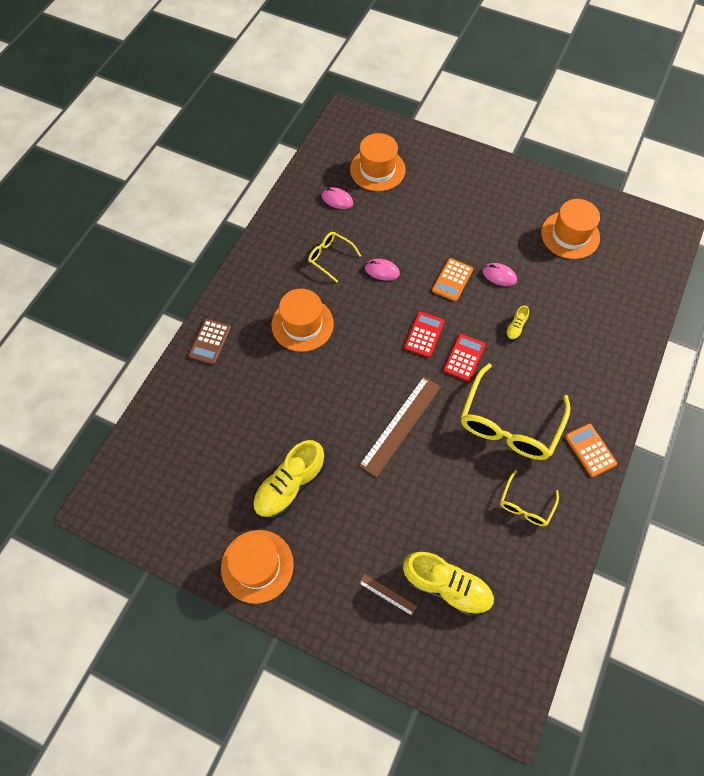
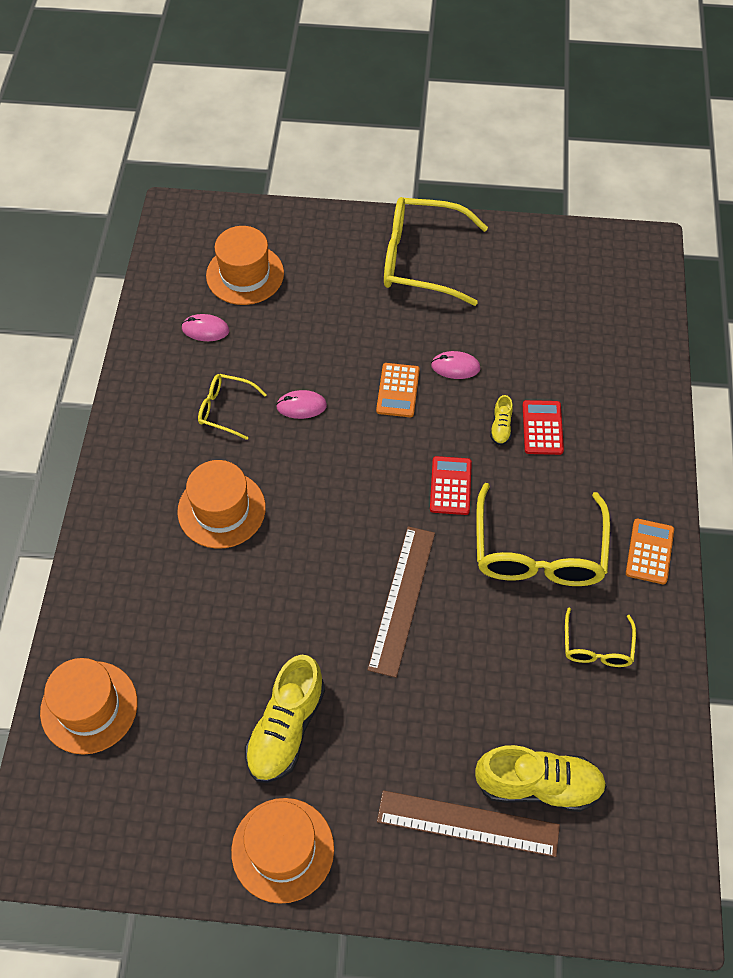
camera: 20 degrees left, 5 degrees down
(210, 342) = (102, 573): brown calculator -> none
(387, 594) = (468, 823): brown ruler -> brown ruler, size x2.13
(424, 334) = (388, 472): red calculator -> red calculator (542, 428)
(503, 193) = (421, 260): none -> yellow glasses
(570, 235) = (524, 289): orange hat -> orange hat (89, 707)
(590, 450) = (649, 551): orange calculator -> orange calculator turned 60 degrees clockwise

